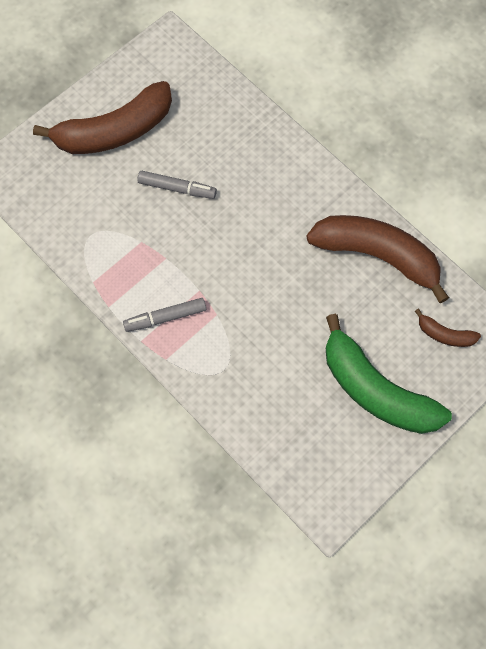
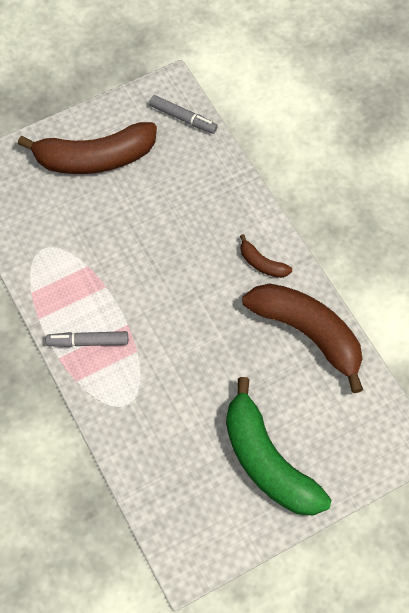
camera: 15 degrees right, 5 degrees down
(177, 188) = (136, 224): grey marker -> grey marker (183, 118)
(445, 334) = (351, 425): brown banana -> brown banana (262, 263)

